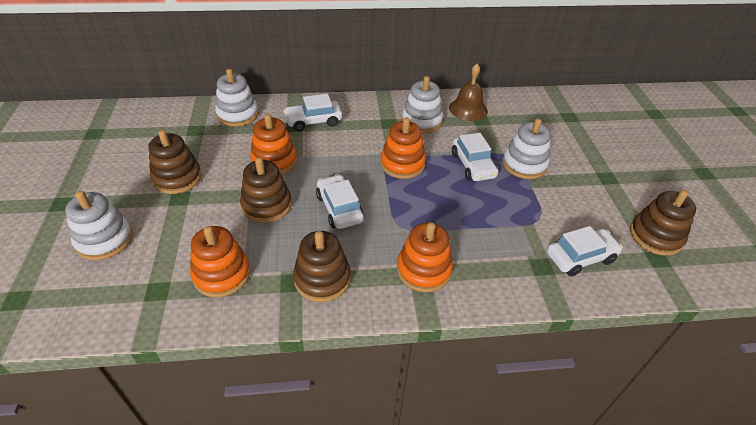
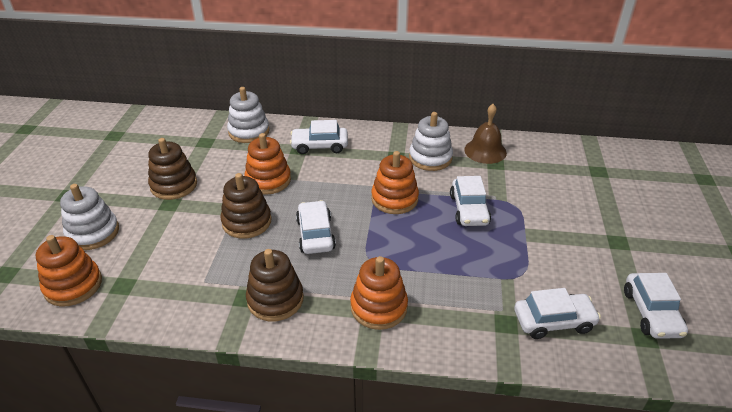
camera: 15 degrees right, 5 degrees down
(222, 274) = (184, 280): orange stacking toy -> orange stacking toy (73, 285)
(524, 164) = (526, 216): white stacking toy -> none
(655, 236) = (651, 313): brown stacking toy -> white car

